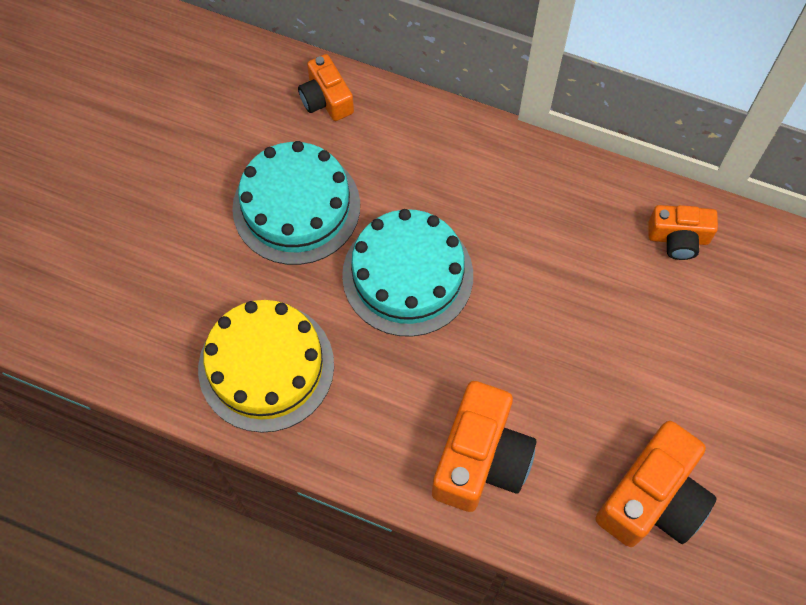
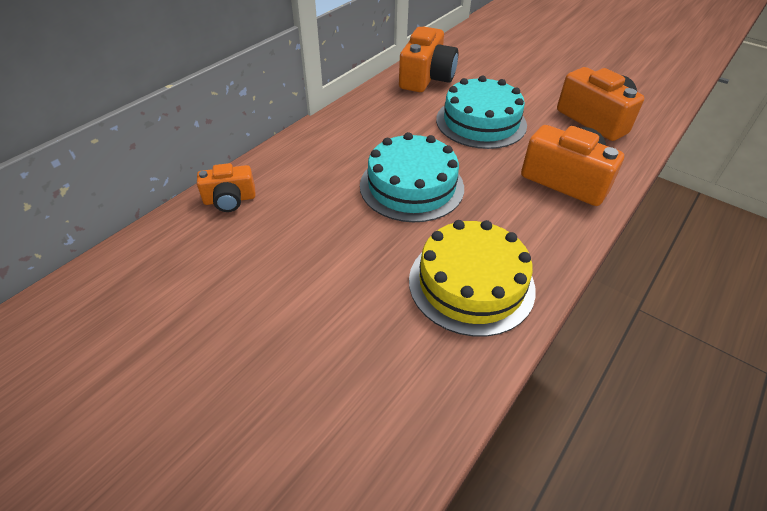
camera: 75 degrees left, 20 degrees down
(296, 206) = (322, 236): turquoise cake -> turquoise cake (481, 122)
(678, 238) = (426, 78): orange camera -> orange camera, size x1.70

